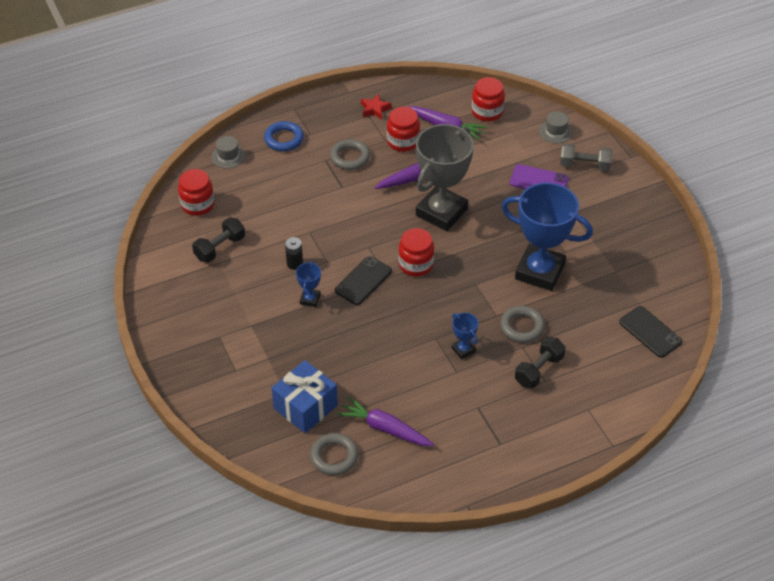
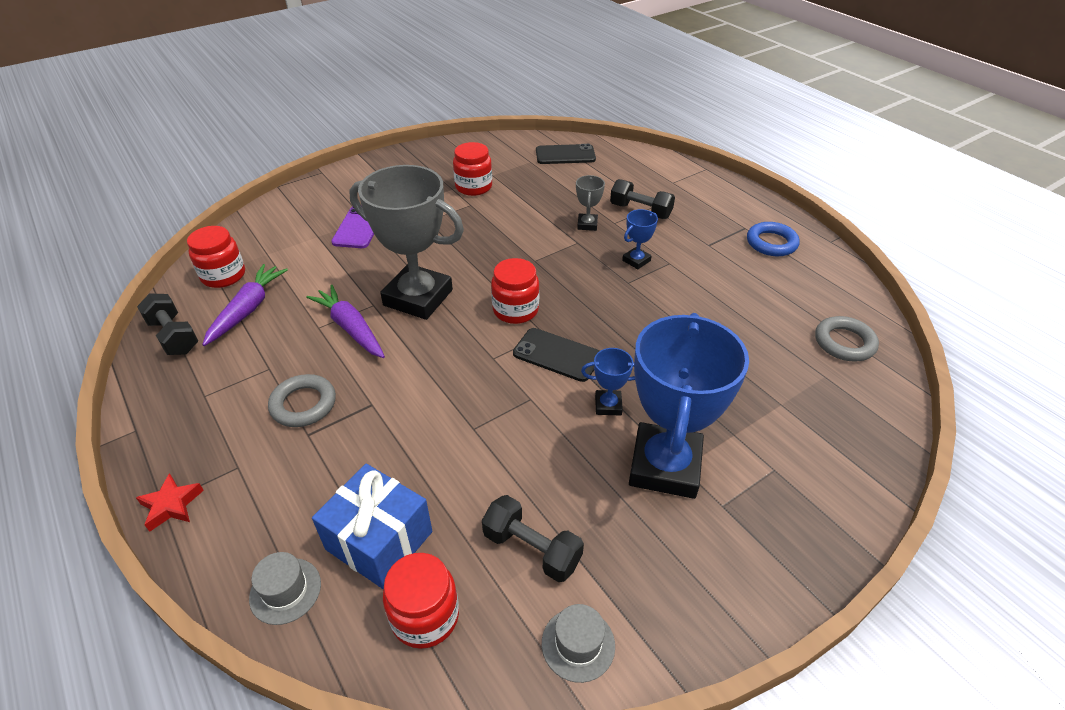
camera: 100 degrees left, 5 degrees down
(284, 139) = (246, 504): blue ring -> blue ring (771, 243)
(294, 263) = (543, 435): black battery -> none
(305, 407) = (790, 380): blue gift -> blue gift (379, 540)
(375, 109) = (190, 390): red star -> red star (171, 505)
(385, 428) = (778, 306): purple carrot -> none
(403, 142) = (274, 349): red jar -> red jar (473, 187)
(426, 96) = (174, 336): none -> black dumbbell
(522, 327) = (587, 224): grey ring -> grey trophy
(539, 271) = (504, 218): blue trophy -> blue trophy (665, 466)
(555, 132) = (273, 221): grey hat -> grey hat (578, 644)
(584, 165) = (333, 199): grey dumbbell -> none
(650, 332) = (565, 155): black phone -> black phone turned 45 degrees clockwise

